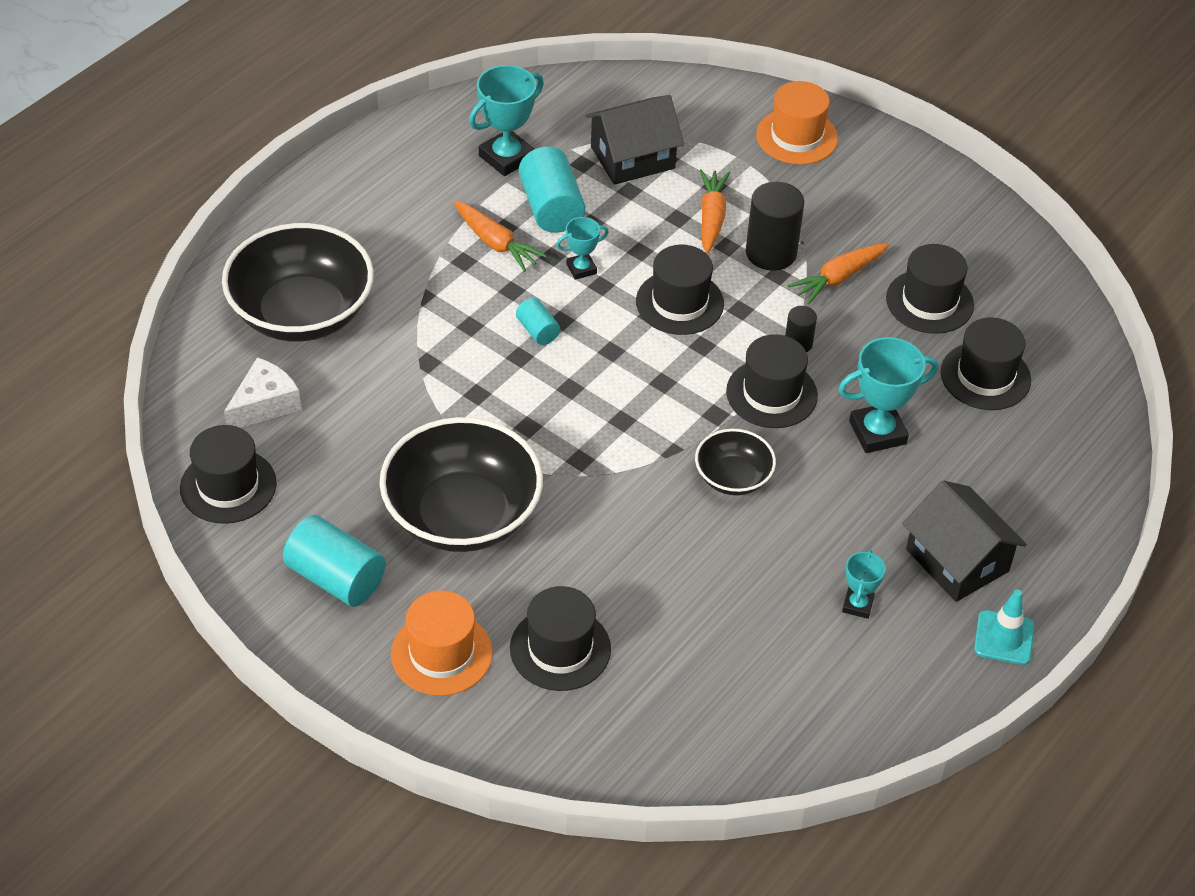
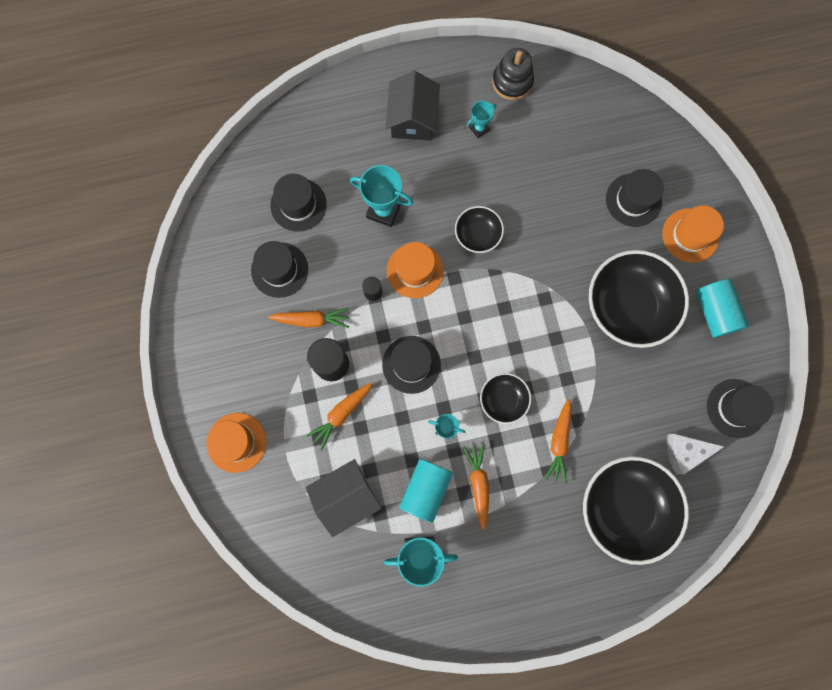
camera: 140 degrees left, 30 degrees up
(433, 329) = (559, 442): none -> orange carrot
(537, 331) = (503, 400): turquoise cylinder -> black bowl
(632, 158) = (346, 496): black house -> black house turned 45 degrees counterclockwise
(771, 394) = (415, 270): black hat -> orange hat
(874, 698) = (512, 82): none -> black stacking toy
(1004, 638) = (429, 69): turquoise traffic cone -> none

